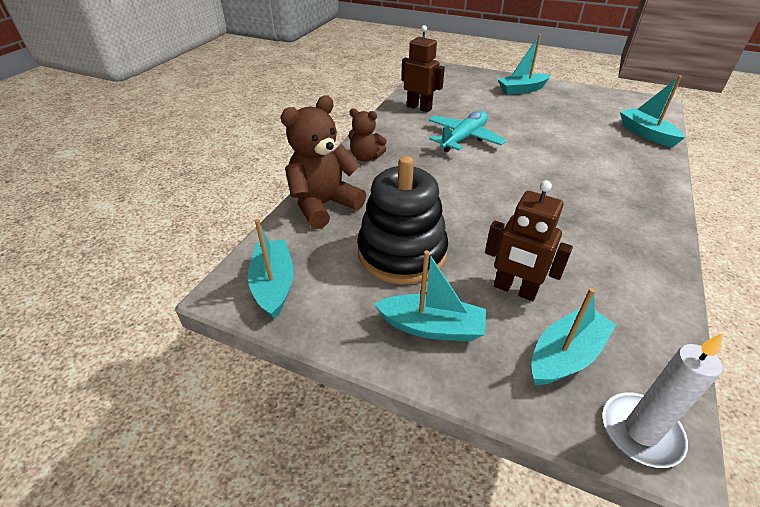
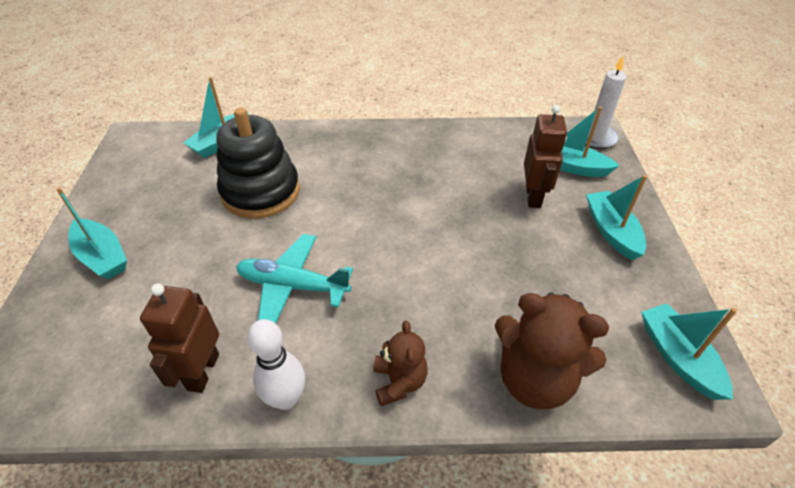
camera: 115 degrees left, 5 degrees up
(274, 285) = (678, 357): turquoise boat -> turquoise boat turned 105 degrees clockwise
(385, 125) = (286, 399): none -> white bowling pin
(402, 253) = (552, 275): black stacking toy -> black stacking toy (261, 192)

